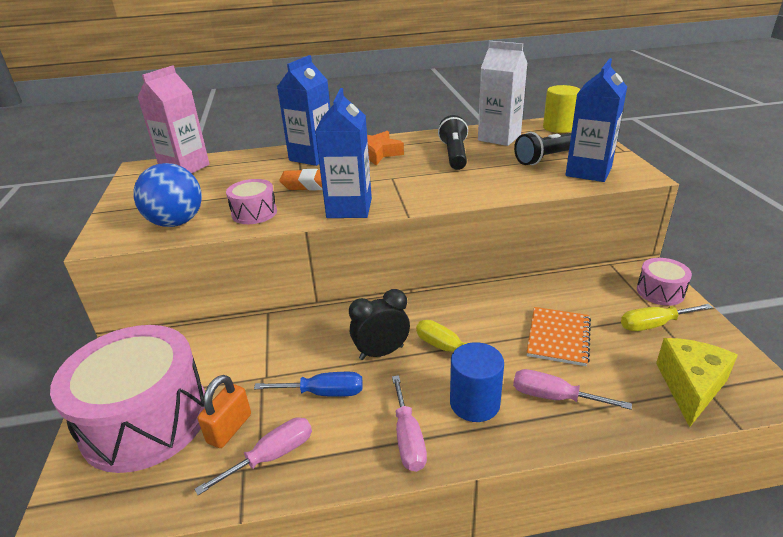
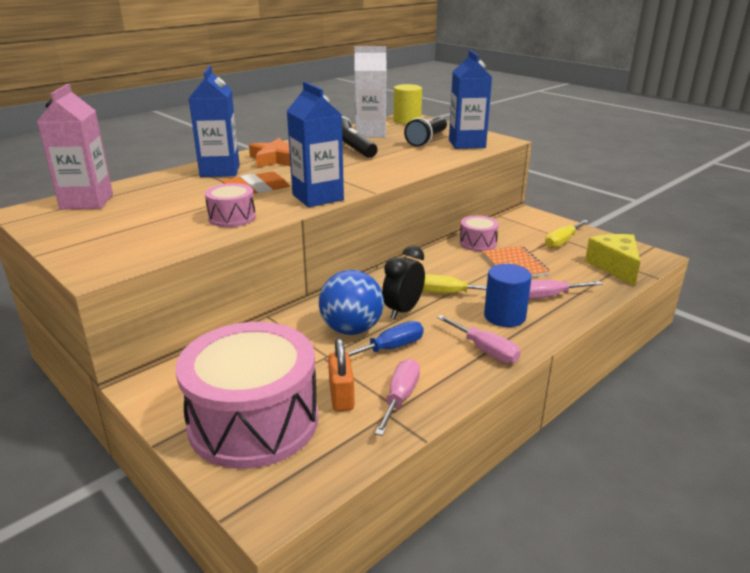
camera: 35 degrees left, 5 degrees down
(176, 222) = (159, 240): blue ball -> blue ball (351, 329)
(660, 292) = (546, 223): pink drum -> pink drum (478, 243)

